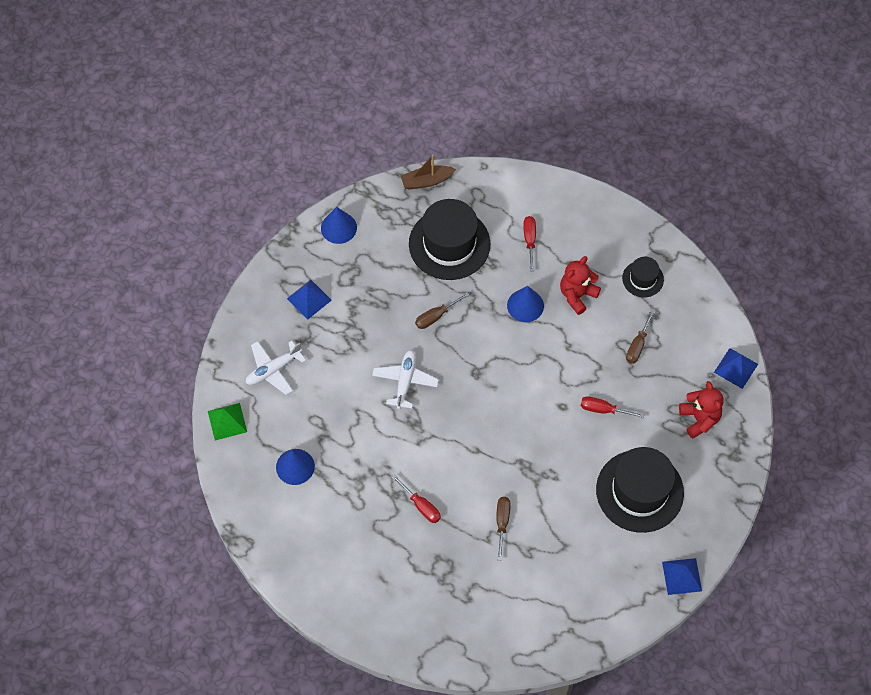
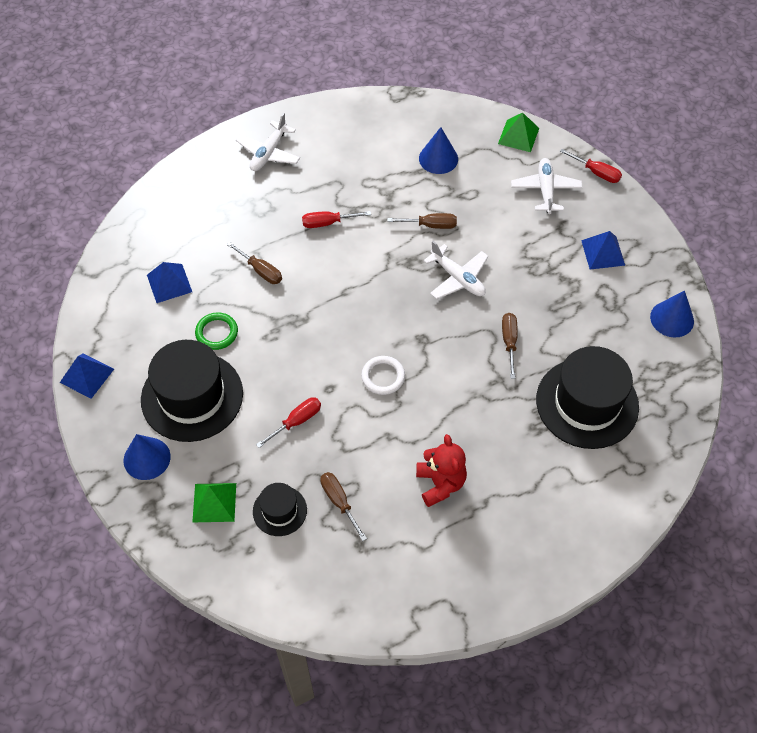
camera: 125 degrees right, 5 degrees down
(368, 430) = (430, 225): none -> brown screwdriver
(383, 603) = (269, 153): none -> white plane
(426, 181) = (682, 429): brown boat -> none
(525, 305) = (464, 427): blue cone -> blue cone (147, 458)
(526, 378) = (383, 377): none -> white ring
(529, 240) = (540, 481): red screwdriver -> red screwdriver (596, 172)
(578, 513) = (217, 333): none -> green ring
(643, 279) = (412, 563): black hat -> black hat (279, 510)
(699, 419) = (214, 502): red teddy bear -> green pyramid
(736, 368) = (237, 581): blue pyramid -> blue pyramid (169, 283)

